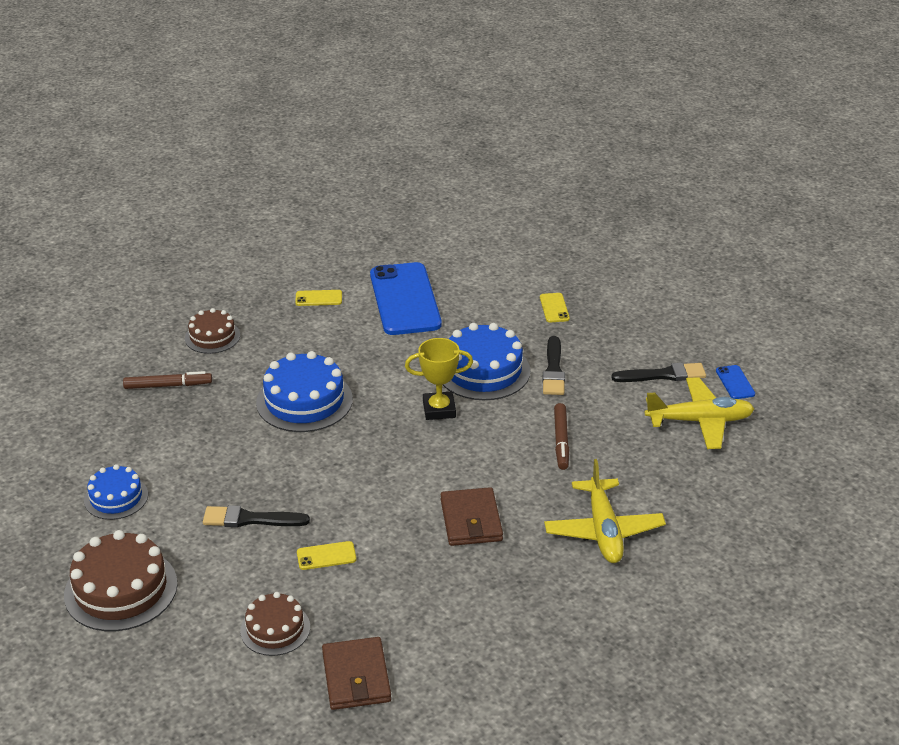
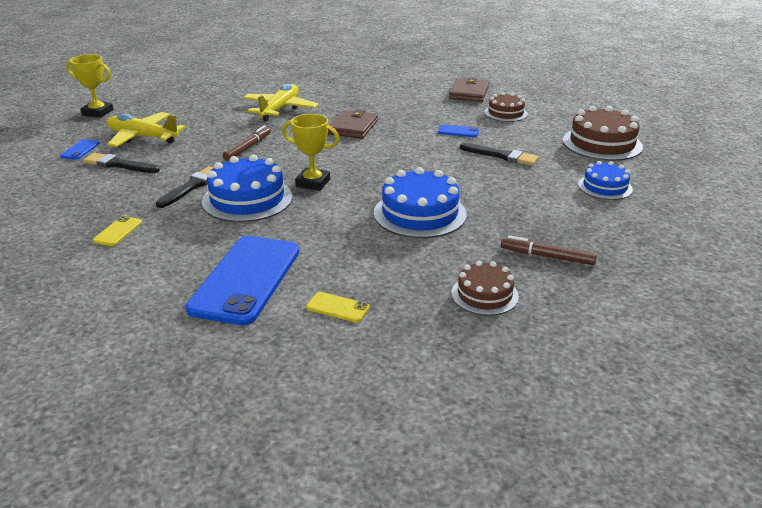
camera: 155 degrees left, 5 degrees down
(326, 556) = (458, 131): yellow phone -> blue phone
(820, 447) = (97, 112): none -> yellow trophy

